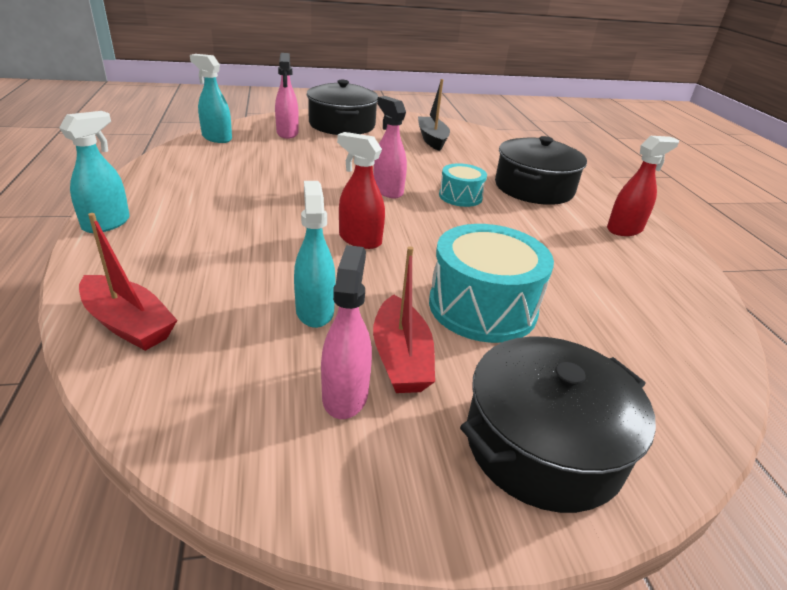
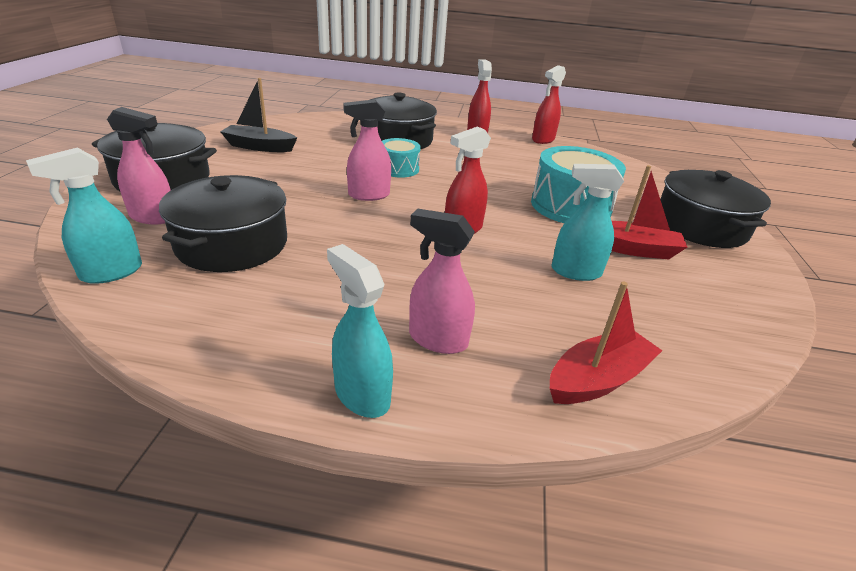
camera: 70 degrees left, 0 degrees up
(268, 159) = (232, 244): none -> black pot
(345, 395) = (675, 278): pink spray bottle -> pink spray bottle (437, 339)
(691, 280) = (543, 140): none -> red spray bottle

